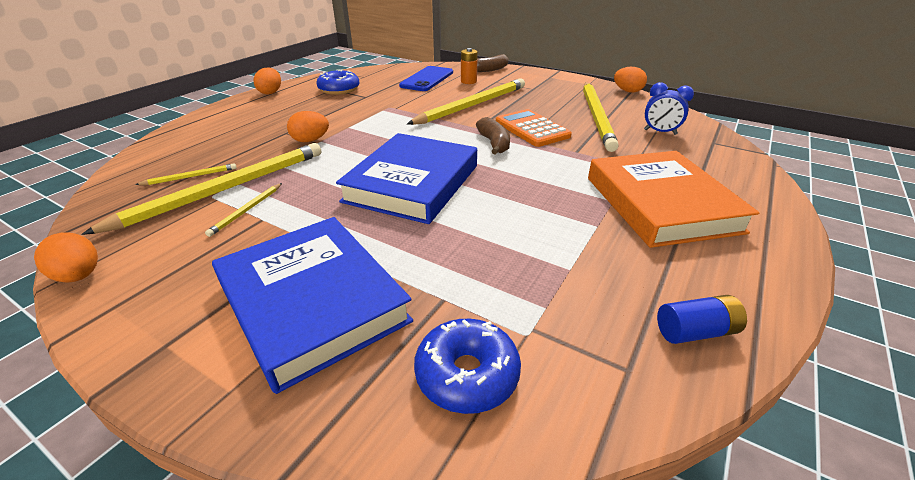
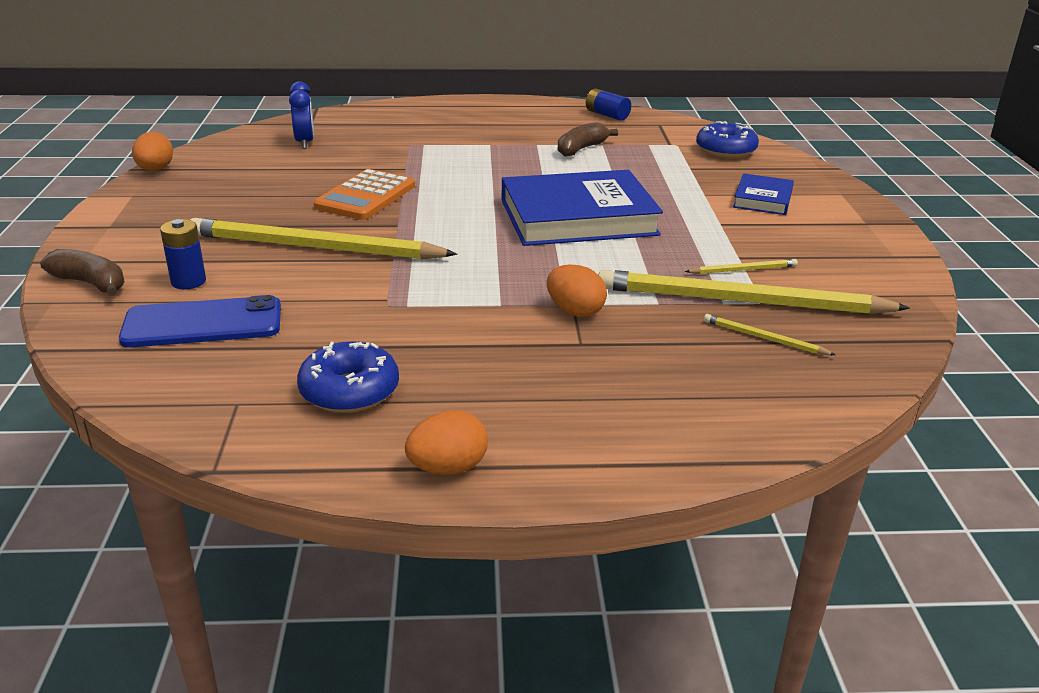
camera: 125 degrees left, 5 degrees down
(79, 276) = (916, 288): orange egg -> none
(312, 302) = (763, 199): blue book -> blue book, size x0.49
(468, 81) = (188, 281): orange battery -> blue battery
(494, 143) = (433, 205): brown banana -> brown banana (581, 149)
(596, 117) = (284, 173): yellow pencil -> none
(660, 204) = (471, 131): orange book -> none

